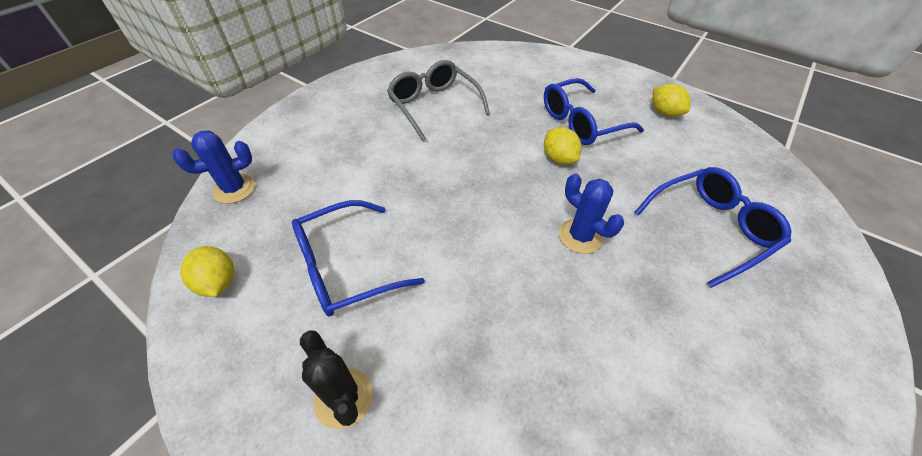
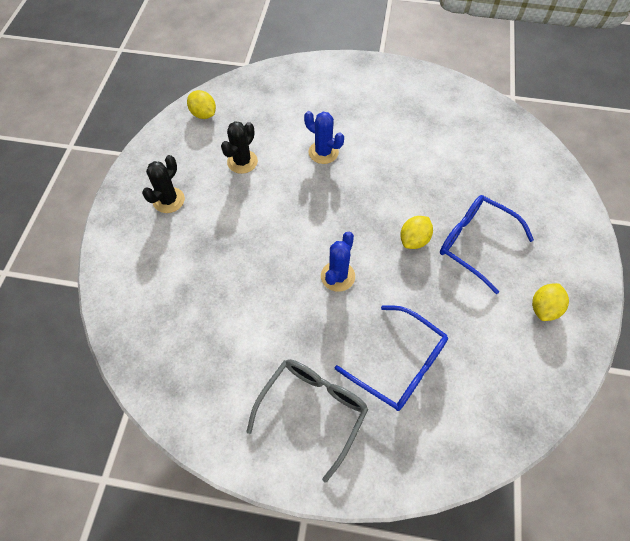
camera: 65 degrees right, 10 degrees up
(218, 282) = (203, 114): yellow lemon -> yellow lemon turned 75 degrees counterclockwise
(234, 189) = (267, 80): blue cactus -> blue cactus (323, 152)
(346, 267) = (242, 162): blue glasses -> black cactus
(434, 106) = (420, 137): grey glasses -> grey glasses (312, 411)

